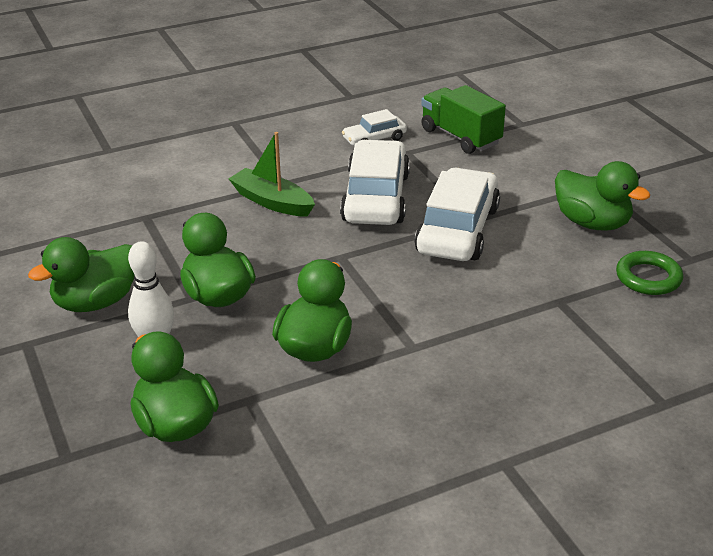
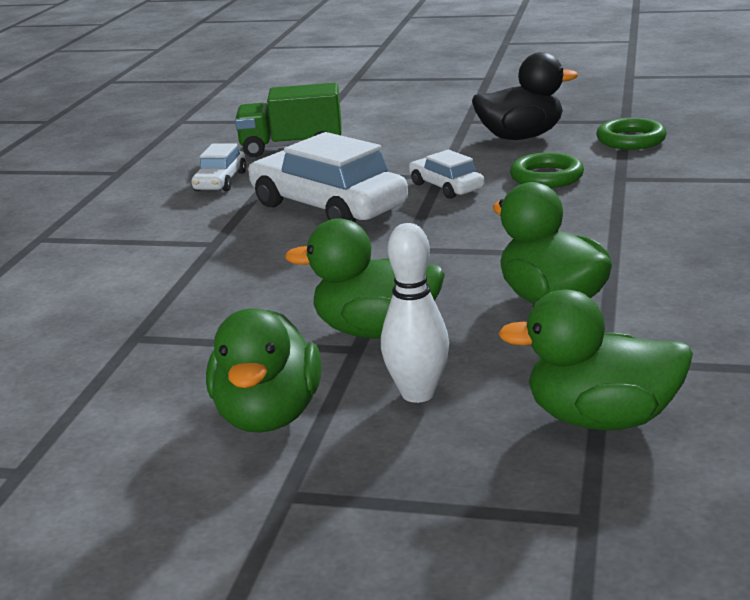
camera: 50 degrees left, 10 degrees down
(272, 202) = (241, 257): green boat -> none
(458, 230) = (446, 187): white car -> white car, size x0.51
(523, 266) = (546, 177): none -> green ring
(592, 223) = (521, 137): green duck -> black duck

